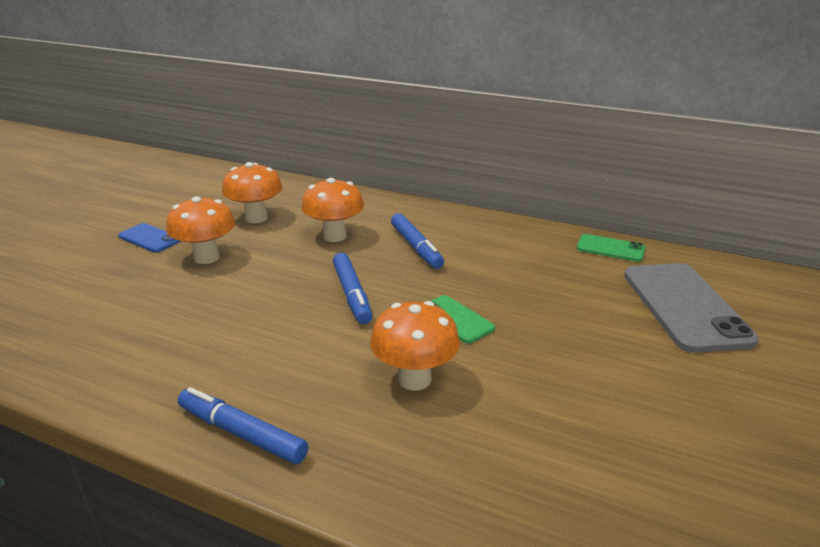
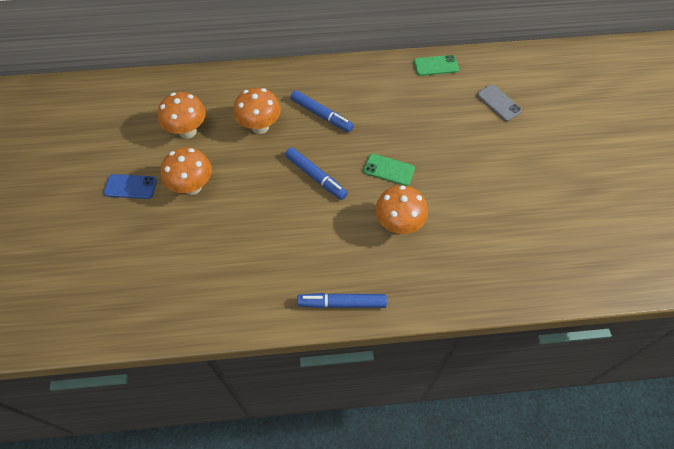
camera: 30 degrees left, 30 degrees up
(685, 306) = (498, 103): grey phone -> grey phone, size x0.51

